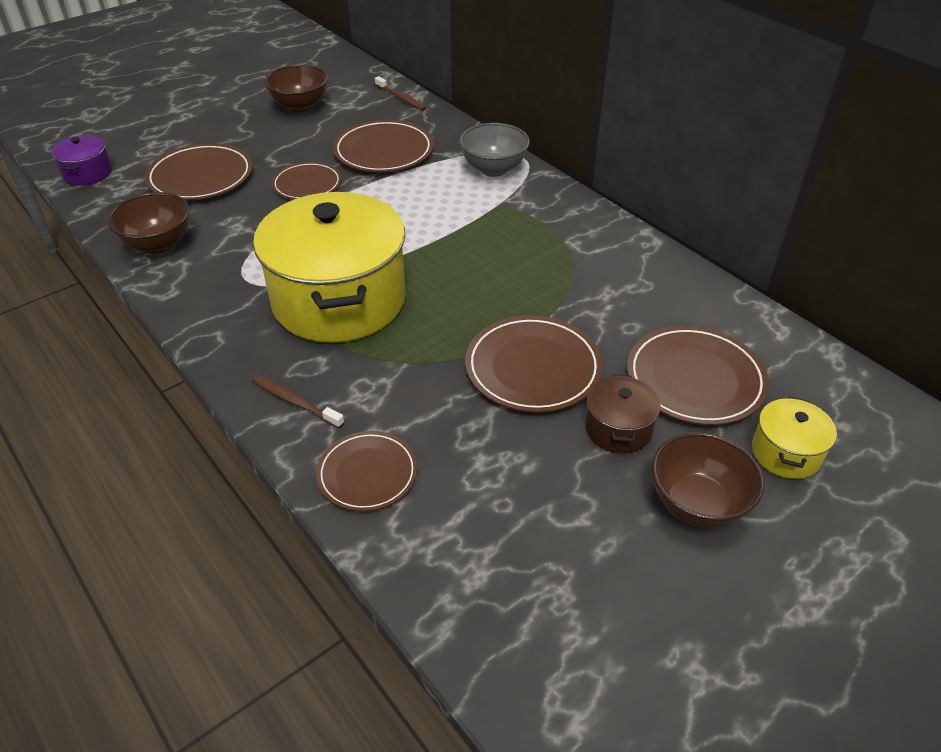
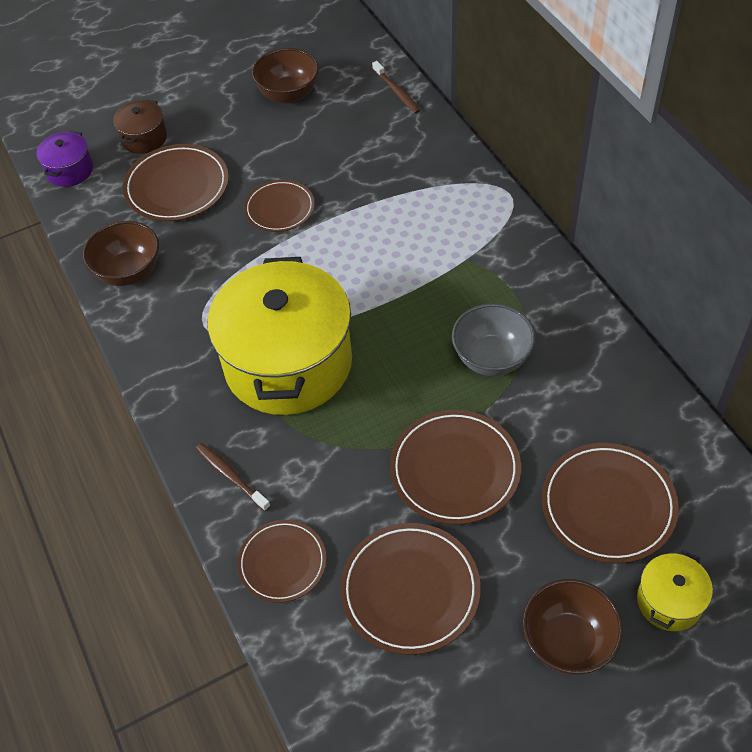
camera: 15 degrees right, 10 degrees up
(384, 151) = (364, 169): brown plate -> brown plate (410, 590)
(493, 169) = (474, 207): grey bowl -> grey bowl (491, 358)
(618, 429) = (518, 550): brown pot -> brown pot (144, 138)

